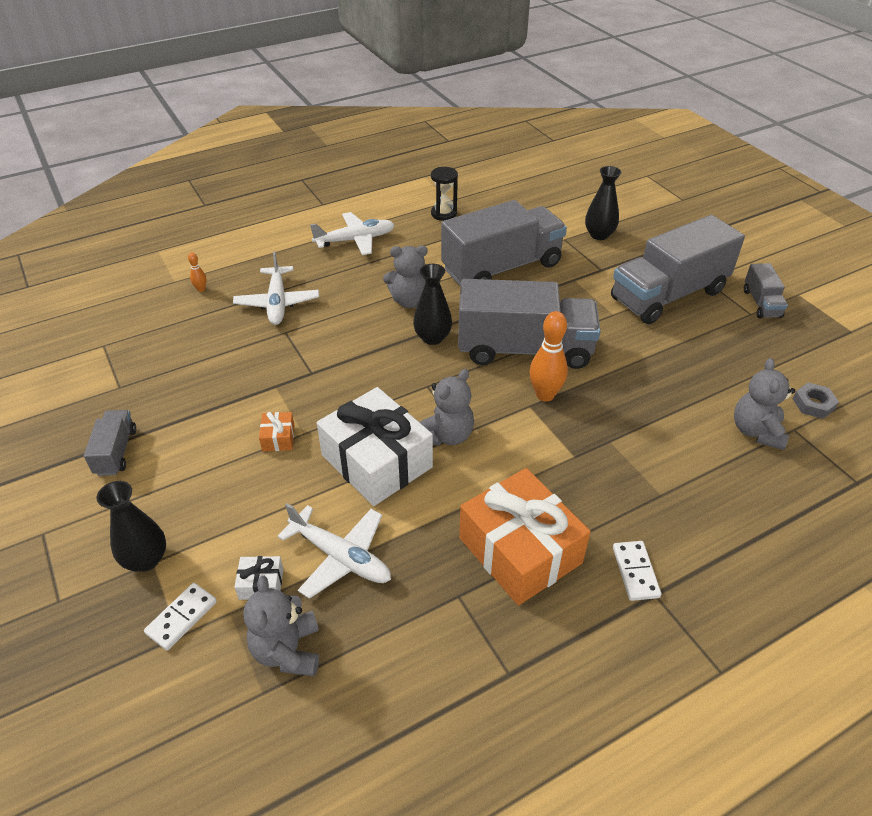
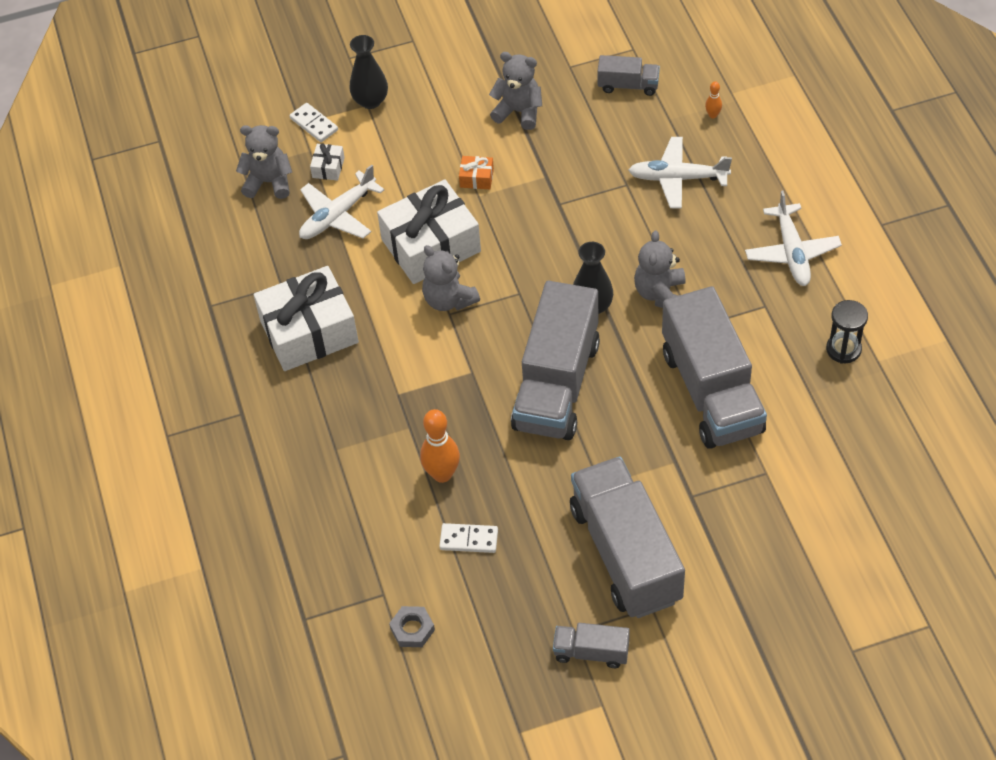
camera: 105 degrees right, 10 degrees up
(116, 452) = (487, 73): grey truck -> grey truck (628, 85)
(520, 550) = (309, 332): orange gift -> white gift
(545, 395) = (483, 388): orange bowling pin -> orange bowling pin (442, 474)
(599, 235) = (770, 515): black vase -> none
(635, 572) = (265, 406): white domino -> white domino (469, 540)
(756, 431) = (389, 558): grey teddy bear -> grey teddy bear (519, 112)

